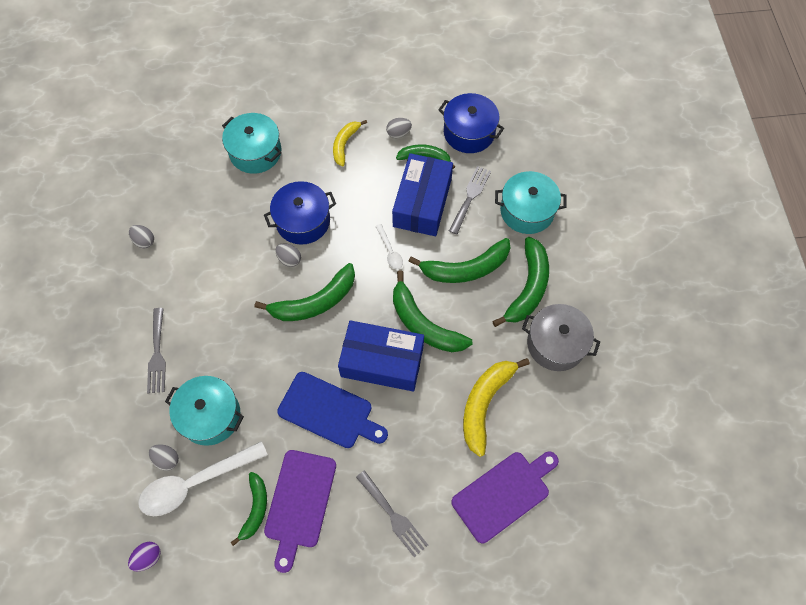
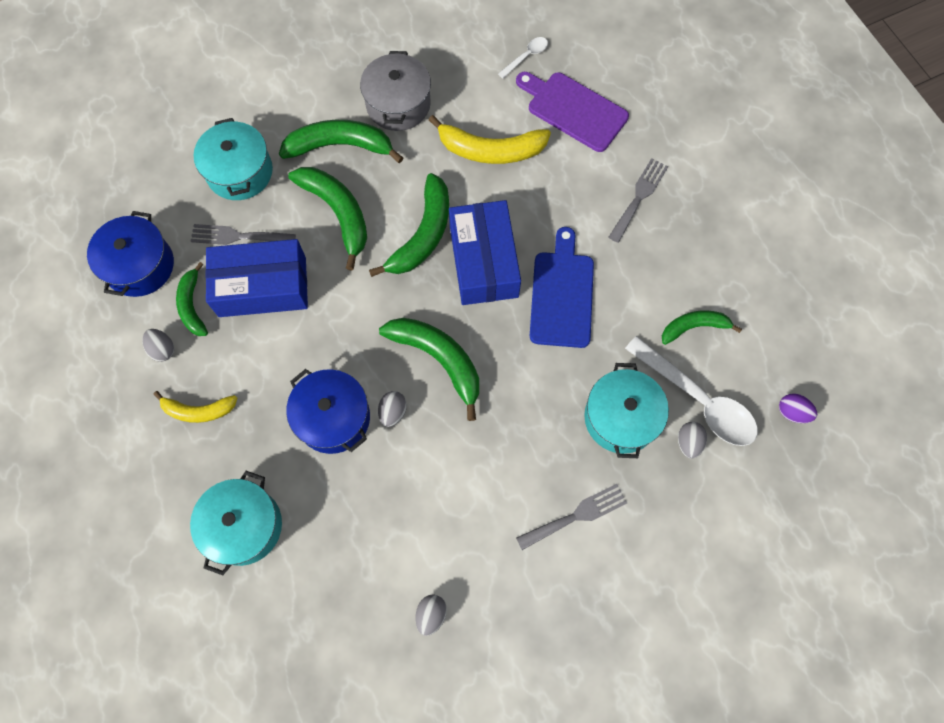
camera: 110 degrees left, 5 degrees up
(299, 503) = (668, 286): purple cutting board -> none
(390, 251) = (342, 300): white spoon -> white spoon (526, 56)

